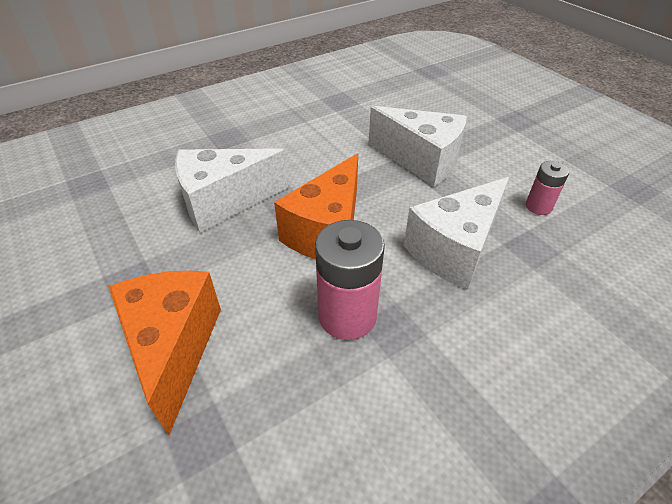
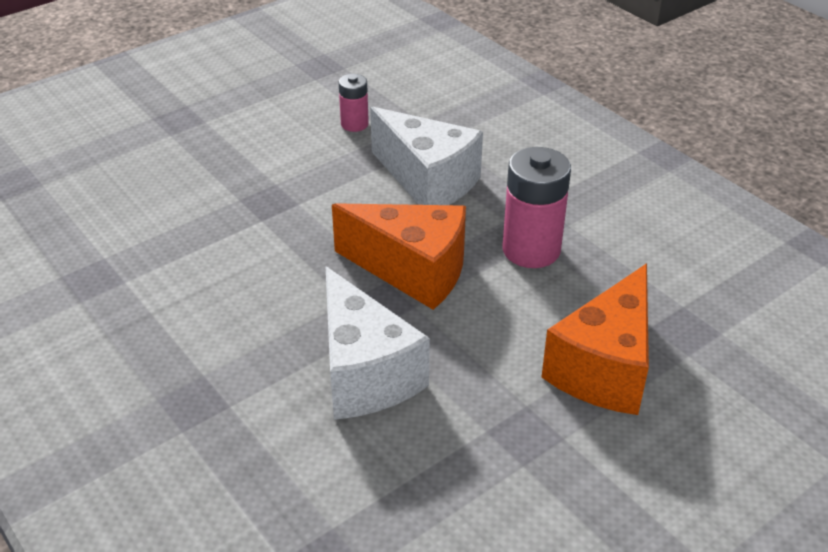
camera: 95 degrees left, 5 degrees down
(173, 348) = (605, 368): orange cheese -> orange cheese turned 45 degrees counterclockwise
(421, 161) = (268, 198): white cheese -> none

